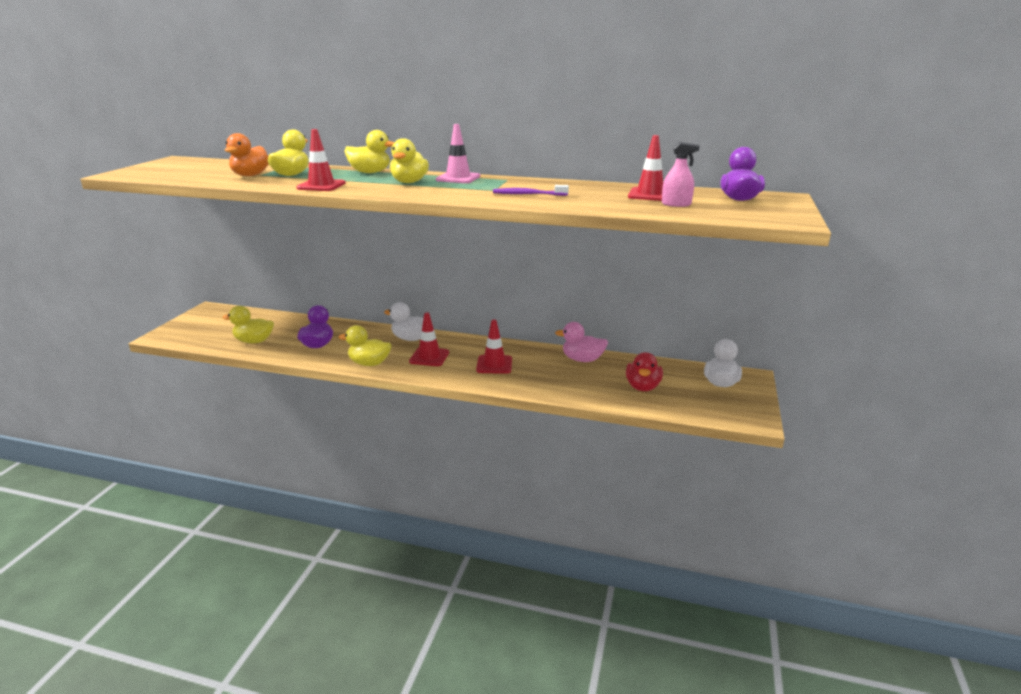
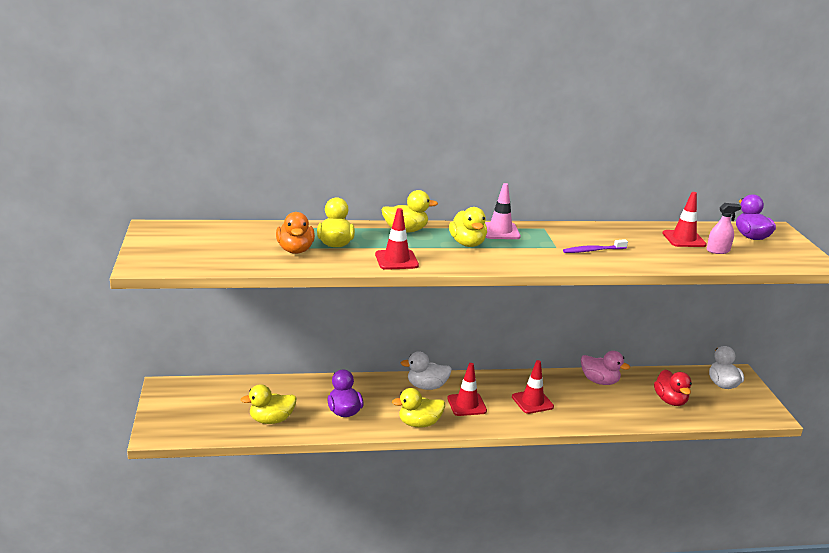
camera: 25 degrees left, 0 degrees up
(582, 359) = (599, 381): pink duck -> pink duck turned 135 degrees counterclockwise

